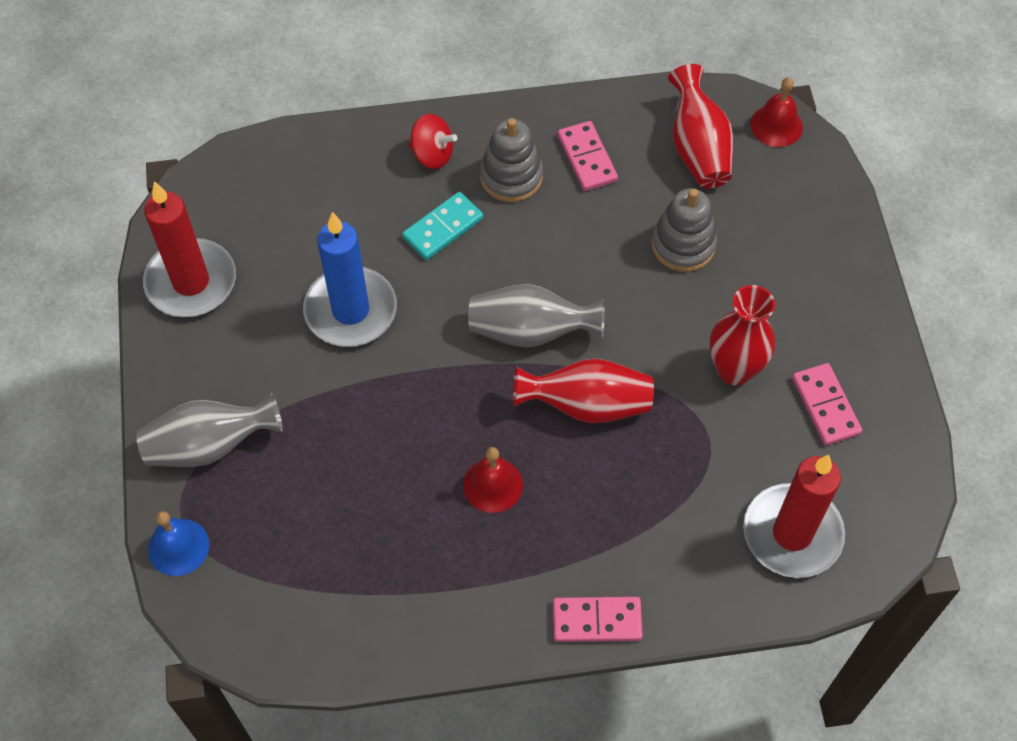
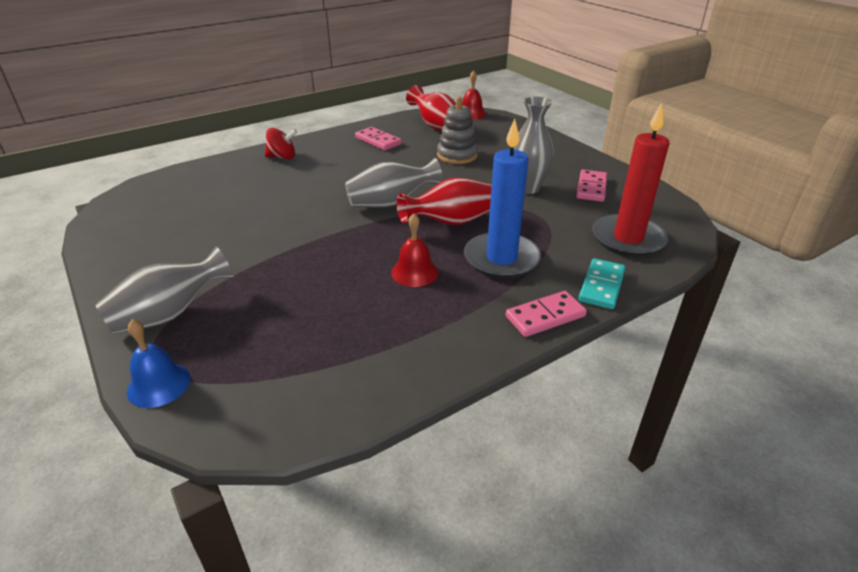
camera: 25 degrees left, 25 degrees down
(191, 282) = (126, 239): red candle -> none
(350, 310) = (259, 223): blue candle -> blue candle (501, 259)
(443, 228) = (305, 179): turquoise domino -> turquoise domino (601, 286)
(511, 176) = (337, 155): grey stacking toy -> none
(734, 369) = (527, 188): red vase -> grey vase
(825, 406) = (591, 188): pink domino -> pink domino turned 60 degrees clockwise

